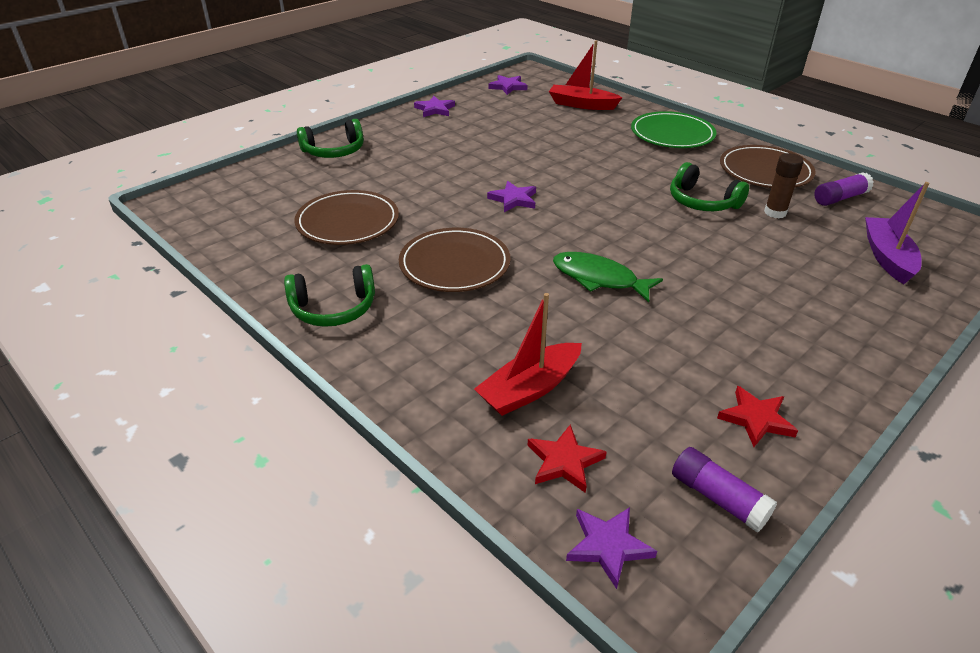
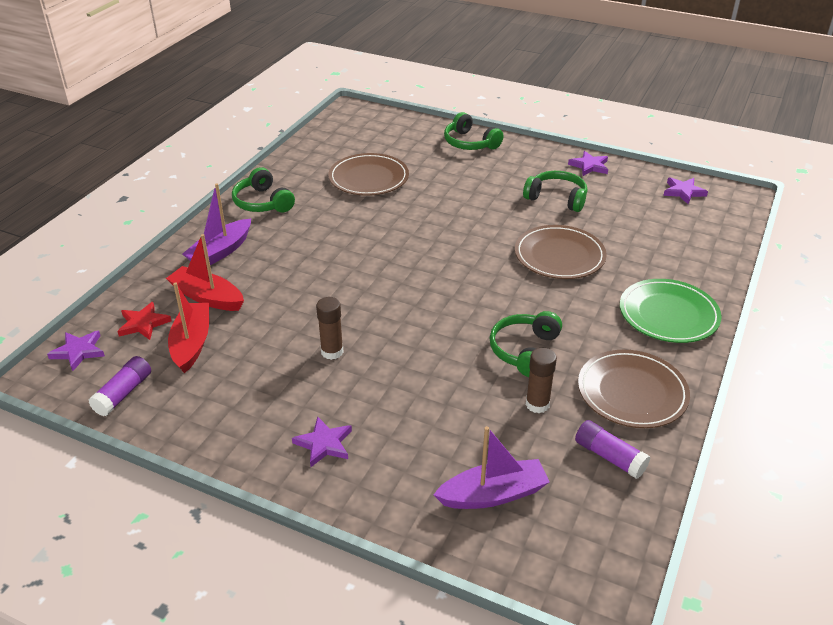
camera: 70 degrees right, 0 degrees up
(428, 363) = (220, 252): none -> purple boat
(454, 264) = (338, 235): brown plate -> brown plate (559, 256)
(476, 135) = (557, 198): none -> green headphones
(513, 199) = (452, 242): purple star -> purple star (324, 444)
(581, 105) = (686, 243): red boat -> red boat (192, 343)
(599, 278) = (353, 306): green fish -> none
(674, 307) = (332, 352): none -> brown glue stick
(756, 419) = (205, 407): red star -> none

